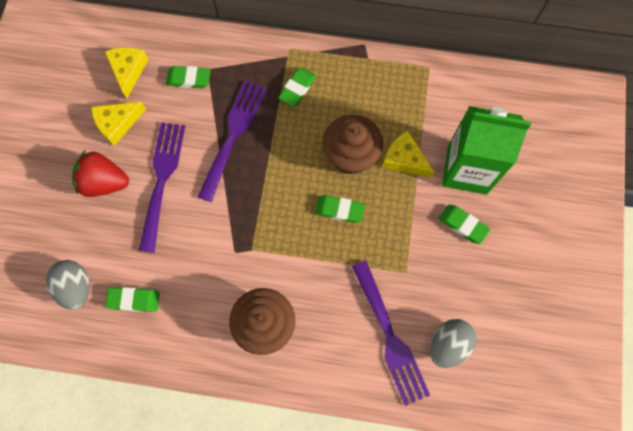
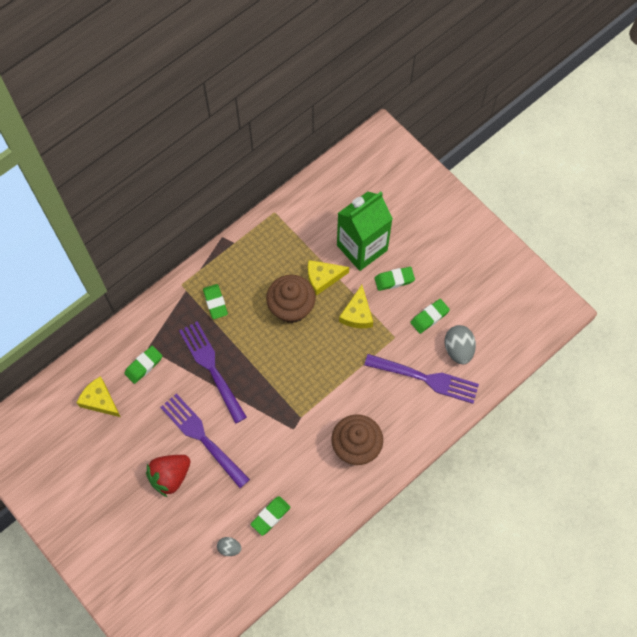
camera: 50 degrees left, 5 degrees down
(76, 287) = (229, 548): grey egg -> grey egg, size x0.57
(117, 123) = (134, 436): yellow cheese -> yellow cheese (357, 314)
(339, 210) = (321, 343): green eraser -> green eraser (429, 317)

